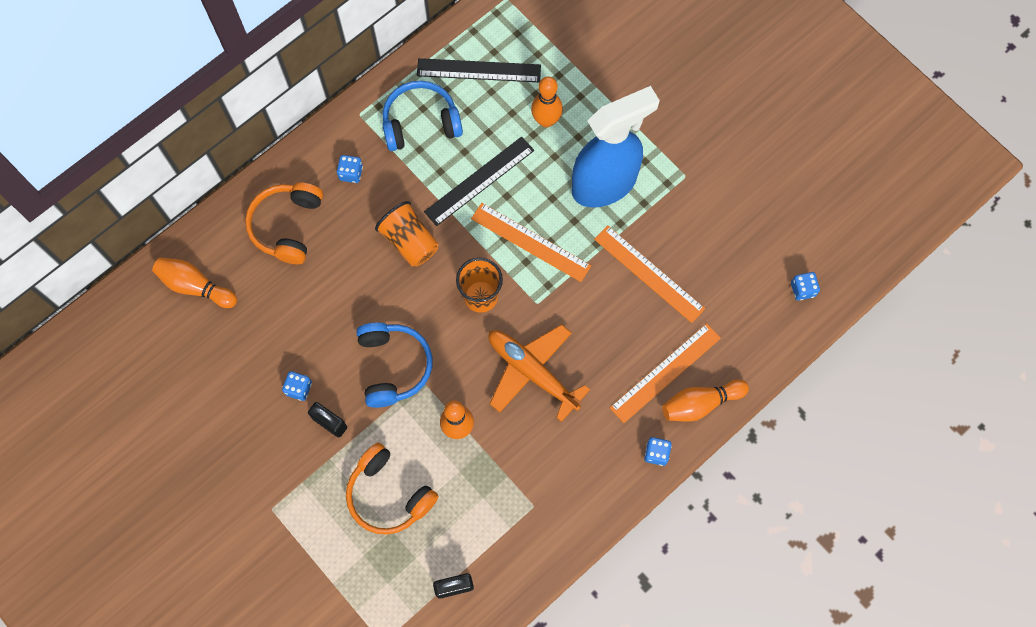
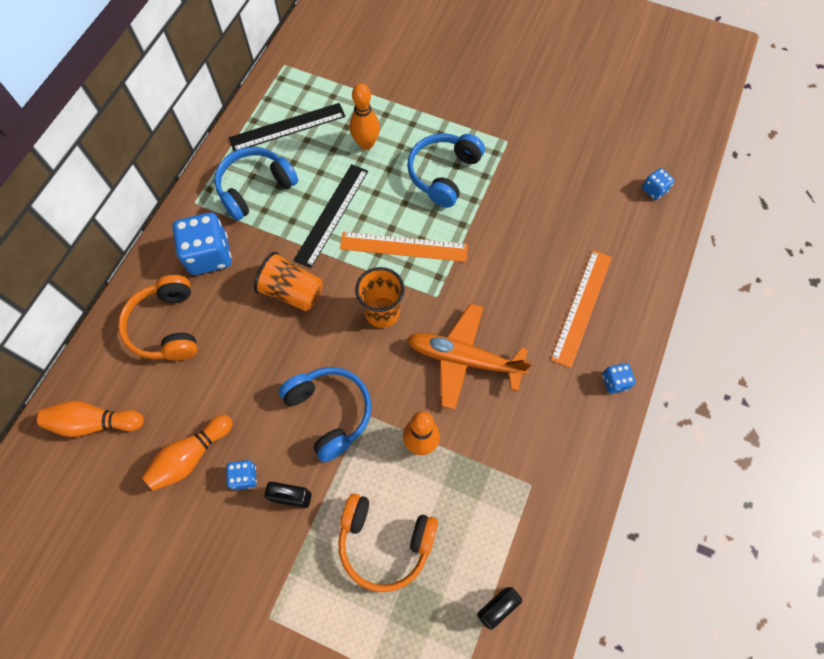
camera: 25 degrees left, 5 degrees down
(351, 173) = (209, 255): blue dice -> blue dice, size x2.03
(605, 184) = (443, 174): blue spray bottle -> blue headphones
(649, 274) = (521, 230): orange ruler -> none
(700, 403) = (627, 320): orange bowling pin -> orange bowling pin (191, 456)

